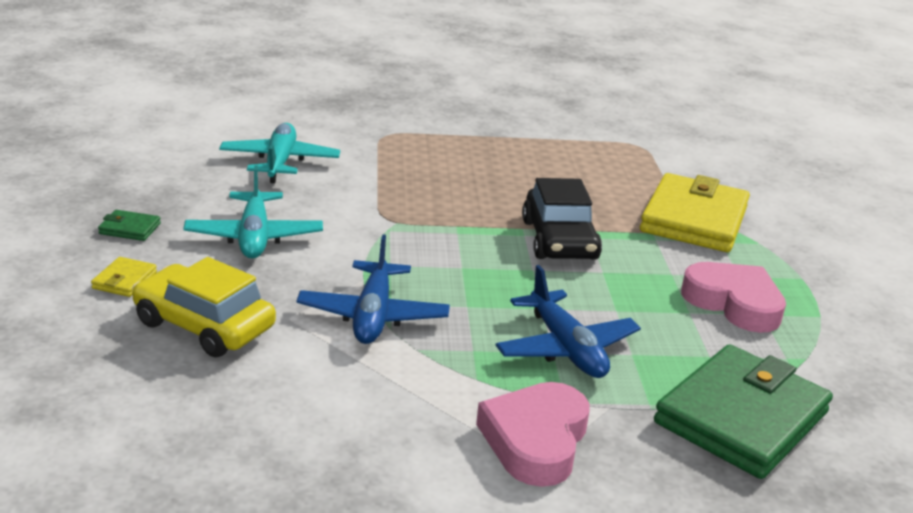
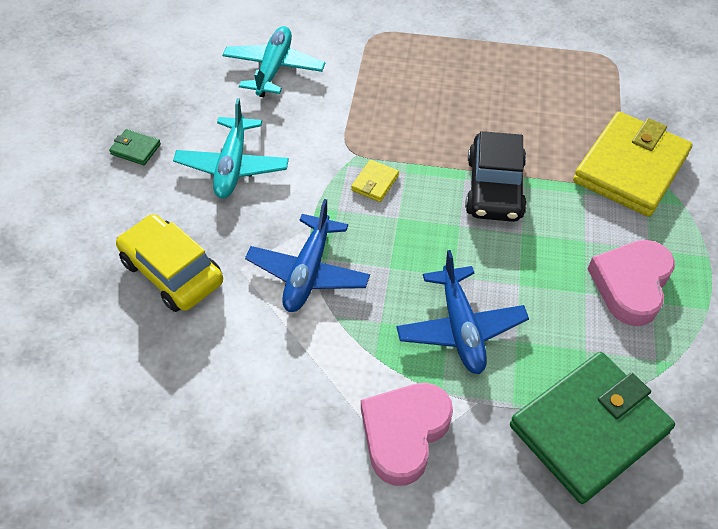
camera: 15 degrees right, 25 degrees up
(124, 280) = (121, 212): yellow wallet -> yellow wallet (375, 183)
(734, 303) = (631, 284): pink heart -> pink heart turned 120 degrees counterclockwise

